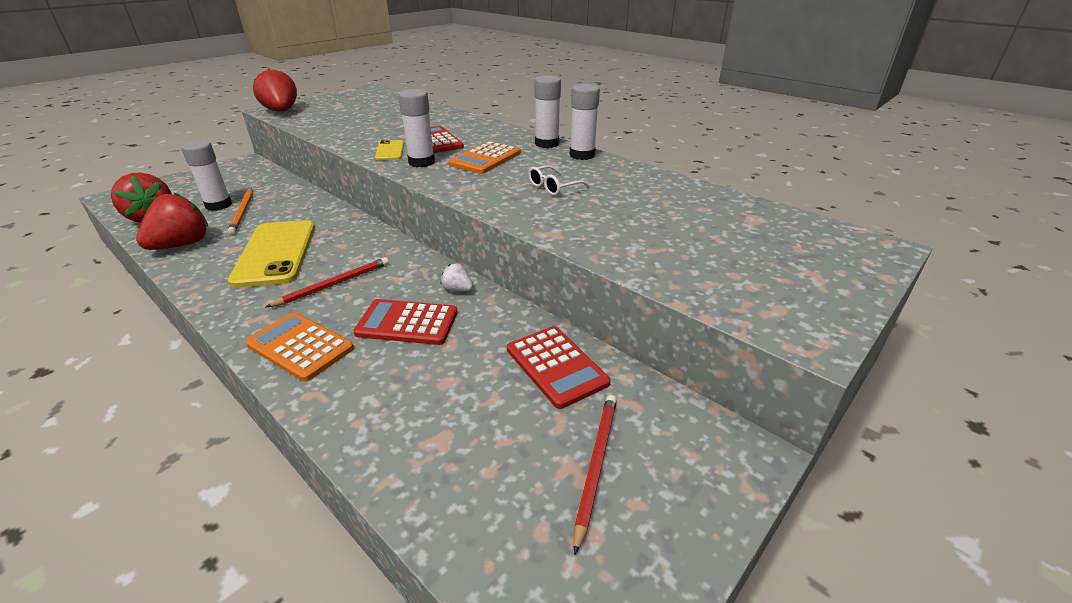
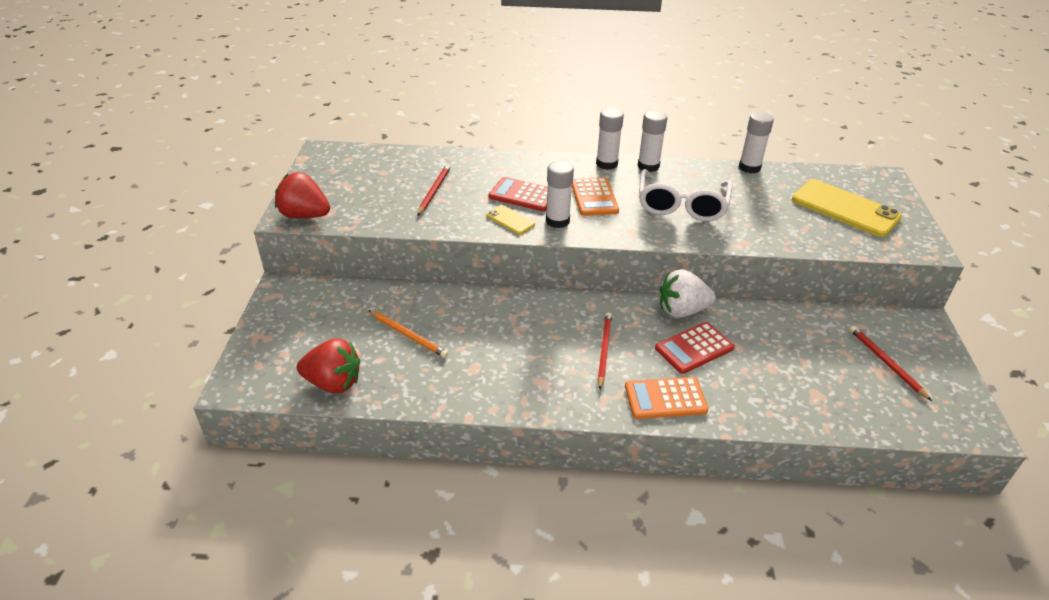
camera: 40 degrees left, 5 degrees up
(182, 245) = (424, 388): red strawberry -> none
(218, 205) = (369, 340): white glue stick -> white glue stick (749, 167)
(275, 253) = (515, 352): yellow phone -> yellow phone (845, 208)
(381, 122) = (434, 191): none -> red pencil
(457, 289) = (682, 311): white strawberry -> white strawberry, size x2.11
(554, 187) = (681, 205): white glasses -> white glasses, size x2.13
(556, 366) = (803, 327): red calculator -> none

